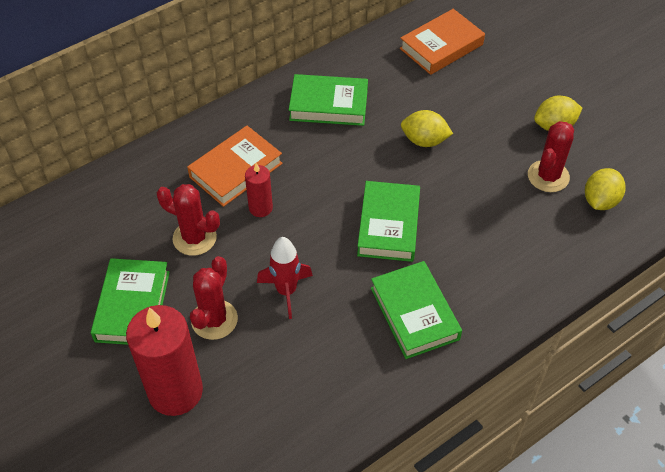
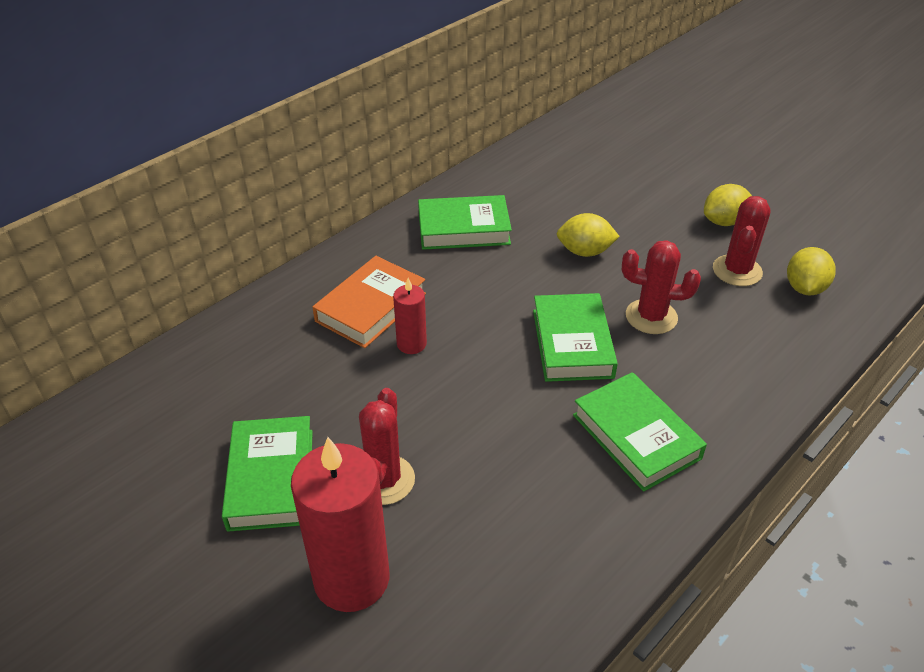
camera: 10 degrees left, 10 degrees down
(194, 238) = (336, 388): red cactus -> red cactus (651, 317)
(286, 291) = (468, 433): red rocket -> none
(441, 46) = (573, 161): orange book -> none

